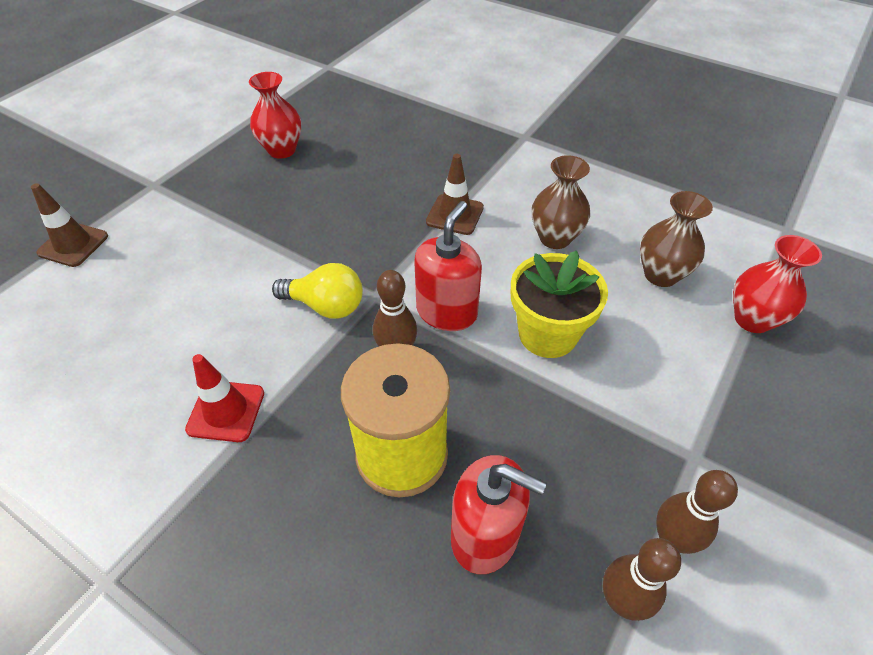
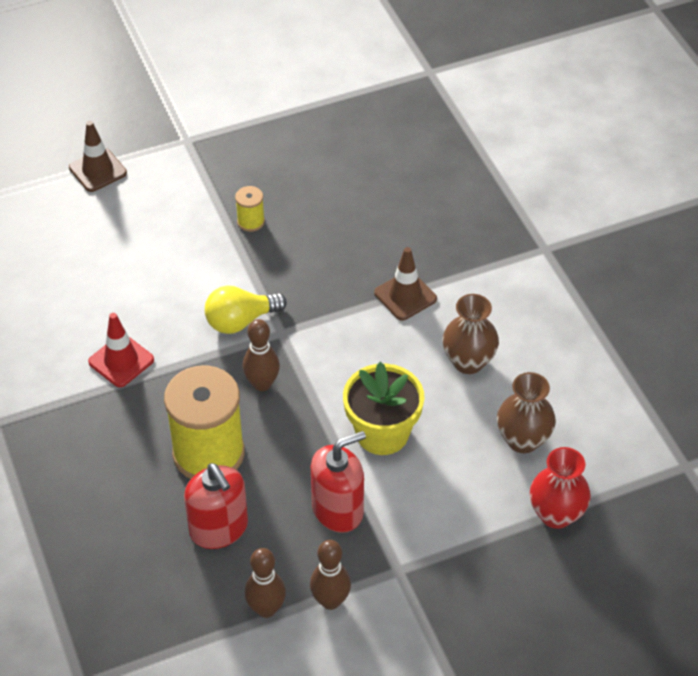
camera: 35 degrees right, 0 degrees up
(266, 220) = (251, 222): none -> yellow spool
(282, 150) = (314, 155): red vase -> none
(326, 306) = (240, 321): yellow light bulb -> yellow light bulb turned 105 degrees clockwise
(447, 312) = (324, 374): red soap dispenser -> red soap dispenser (338, 509)

